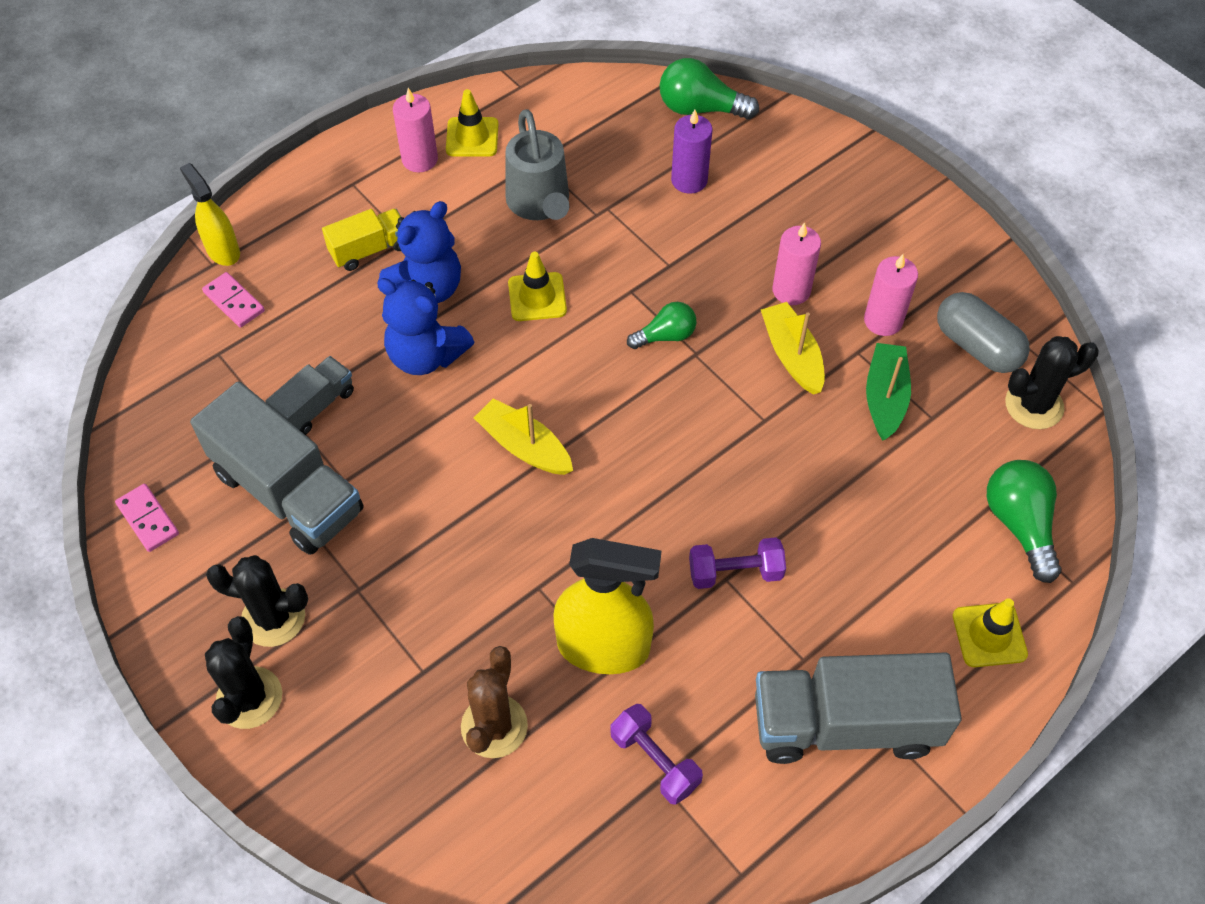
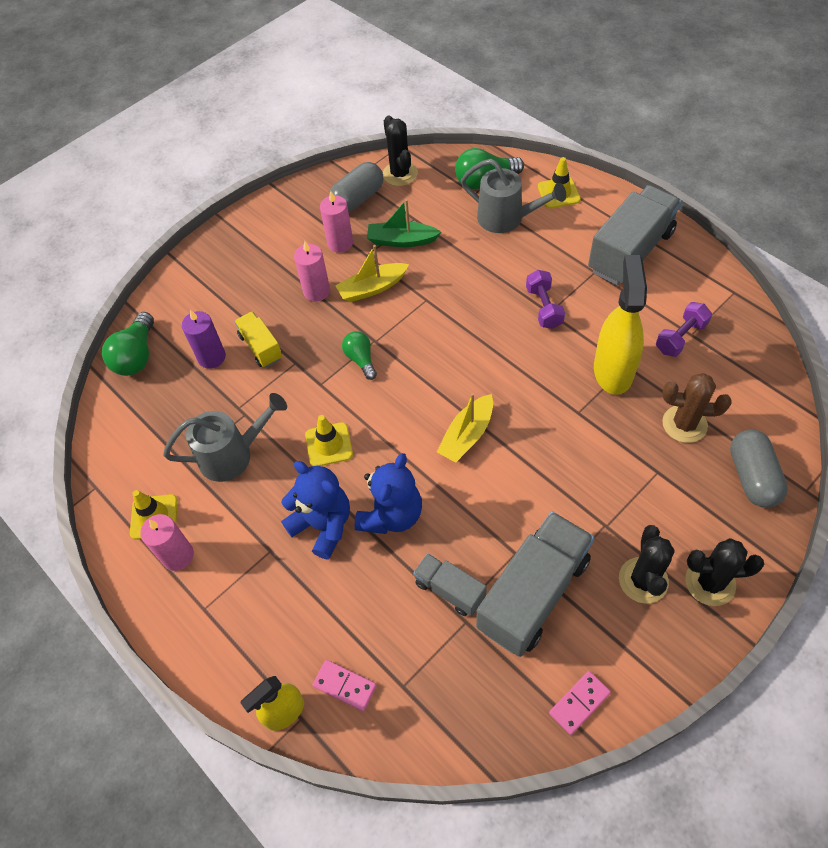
camera: 90 degrees left, 0 degrees up
(234, 302) = (344, 686): pink domino -> pink domino turned 75 degrees clockwise
(369, 250) = (282, 579): yellow truck -> yellow truck (261, 347)
(389, 798) = (752, 477): none -> grey capsule
(845, 724) = (630, 252): grey truck -> grey truck turned 135 degrees counterclockwise
(928, 547) = (507, 219): none -> grey watering can

